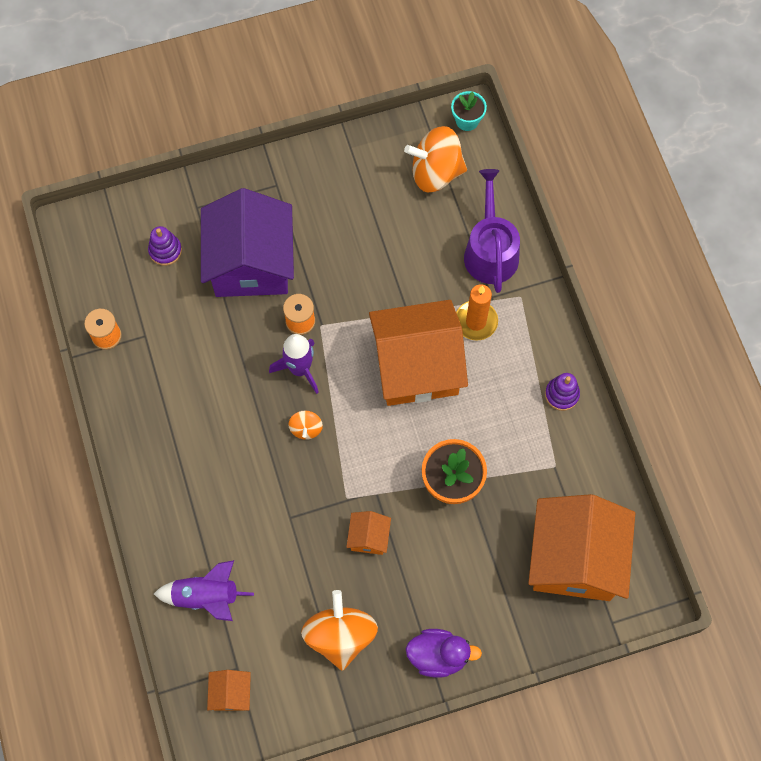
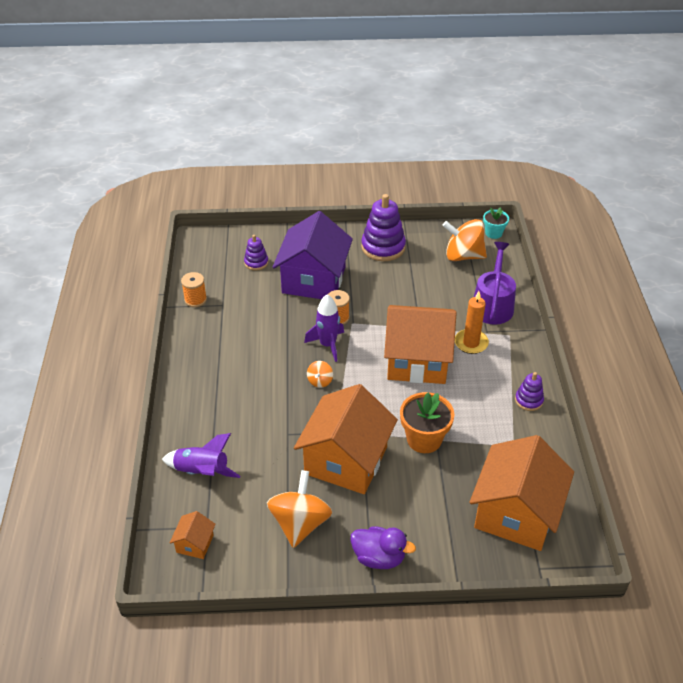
camera: 15 degrees right, 25 degrees down
(327, 182) = (383, 247): none -> purple stacking toy
(369, 537) = (346, 460): orange house -> orange house, size x2.39

